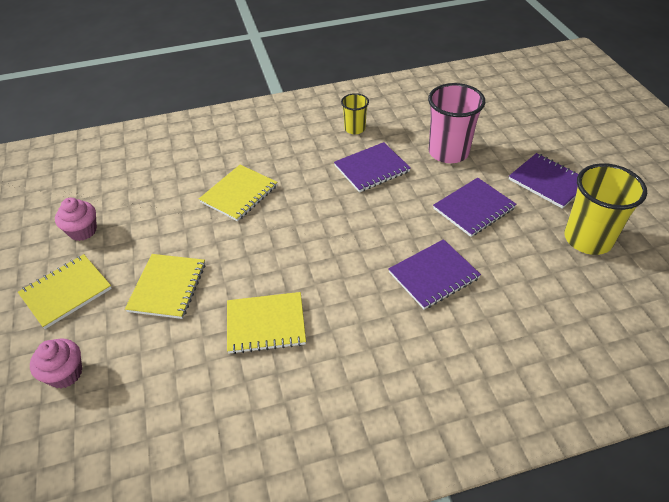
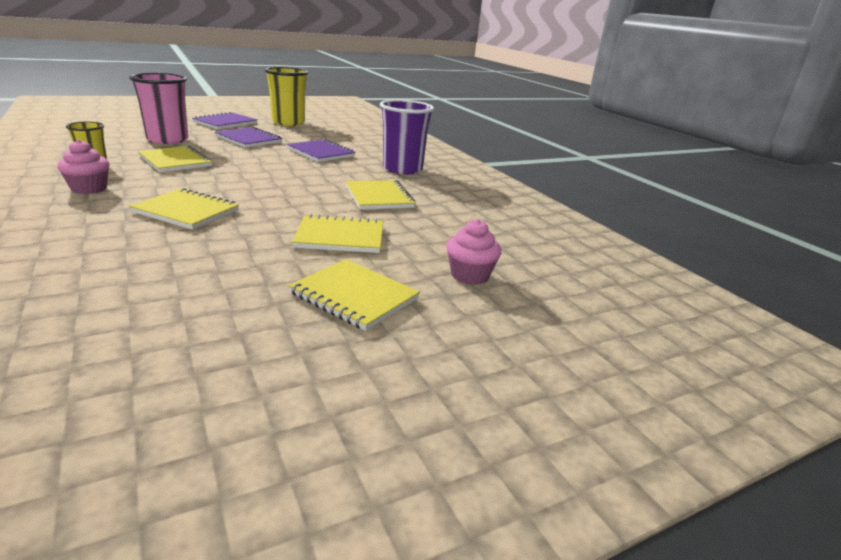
camera: 105 degrees left, 20 degrees down
(83, 231) = (226, 305): pink cupcake -> pink cupcake (89, 189)
(372, 169) = (175, 161): purple notebook -> yellow notebook
(376, 361) = (402, 169): none -> purple cup

